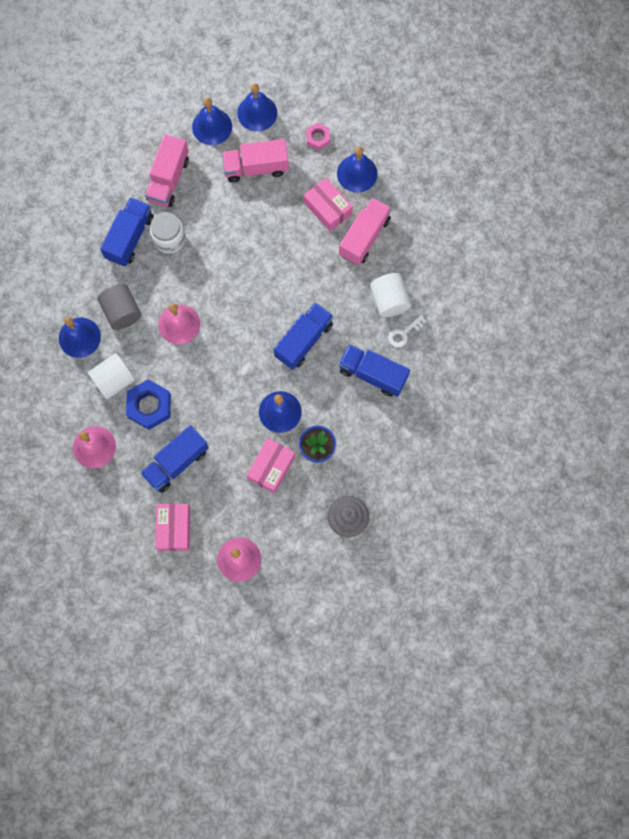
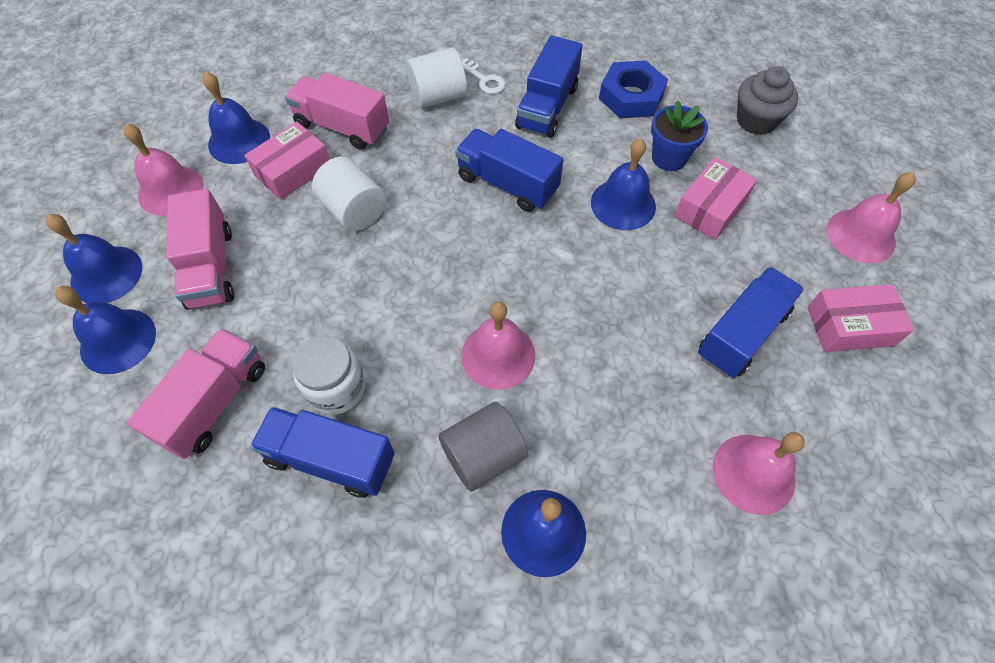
camera: 95 degrees left, 15 degrees down
(114, 380) = (619, 453): white cylinder -> white cylinder (354, 210)
(149, 406) = (655, 386): blue nut -> blue nut (631, 96)
(168, 179) = (214, 403): pink truck -> pink truck turned 75 degrees counterclockwise
(176, 463) = (742, 334): blue truck -> blue truck turned 90 degrees counterclockwise
(271, 467) = (710, 207): pink box -> pink box turned 75 degrees counterclockwise
(318, 138) = (170, 190): pink nut -> pink bell

